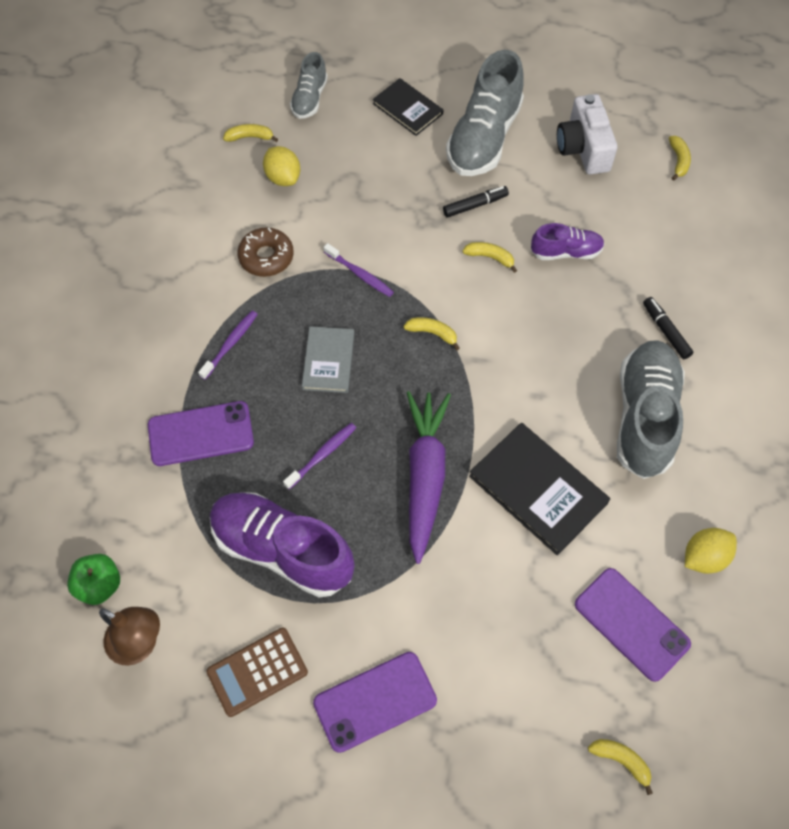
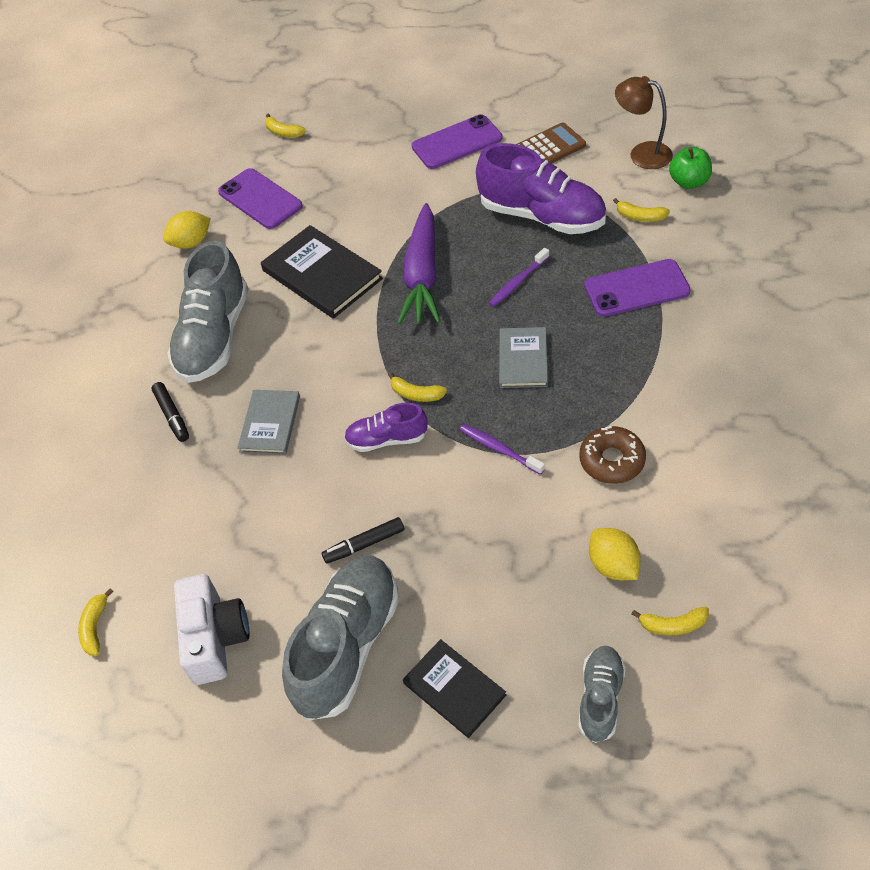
camera: 175 degrees left, 10 degrees down
(230, 344) = (629, 366): purple toothbrush -> none
(490, 257) = (350, 480): yellow banana -> yellow banana (640, 217)
(566, 252) = (262, 493): purple shoe -> purple shoe (387, 439)
(569, 315) = (270, 424): none -> grey book

